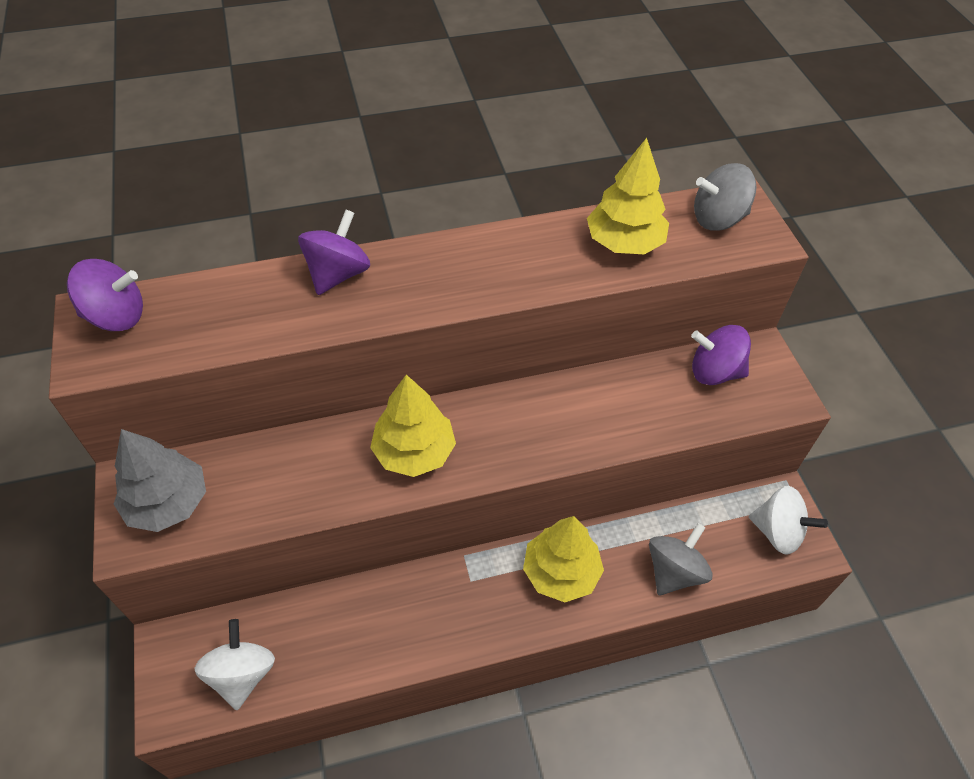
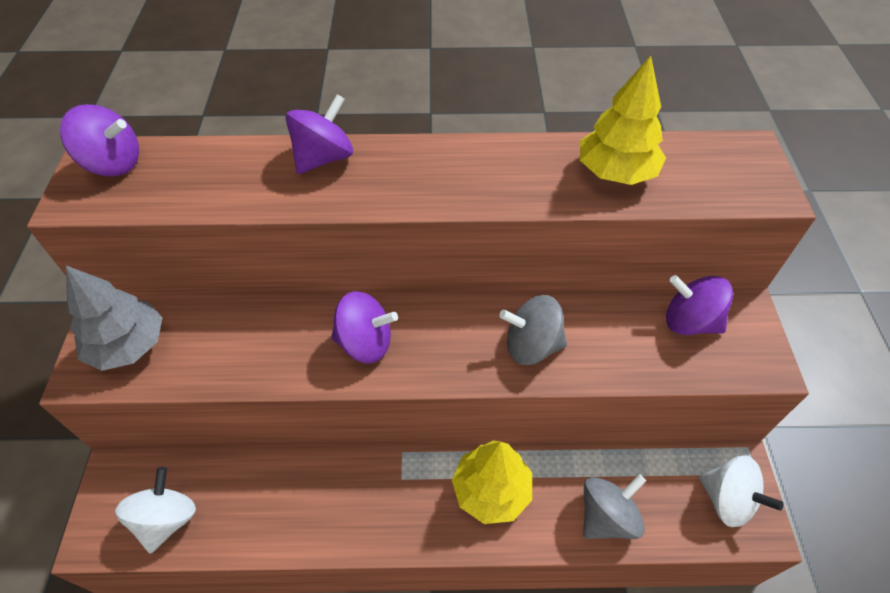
camera: 15 degrees right, 0 degrees up
(414, 452) = (365, 343): yellow tree -> purple spinning top
(718, 219) = (722, 164): grey spinning top -> grey spinning top (531, 345)

